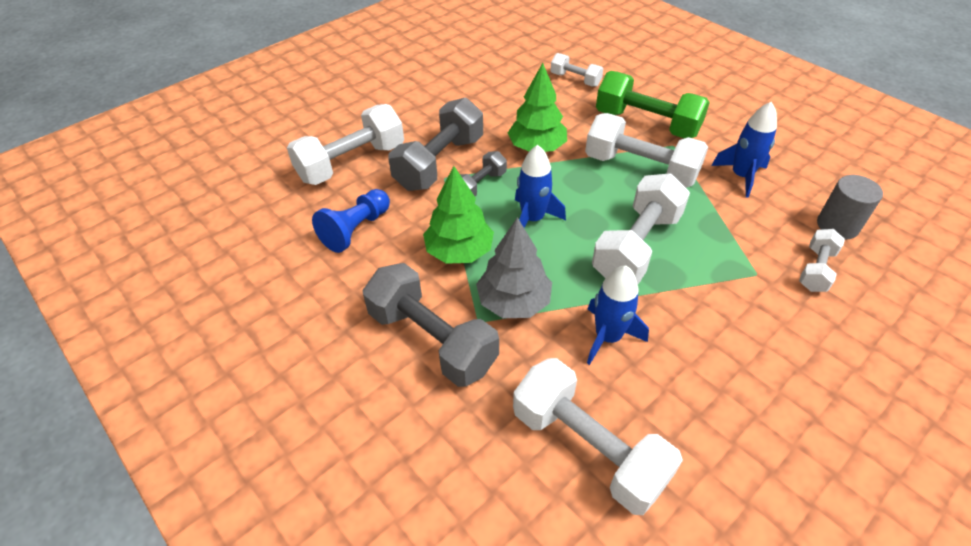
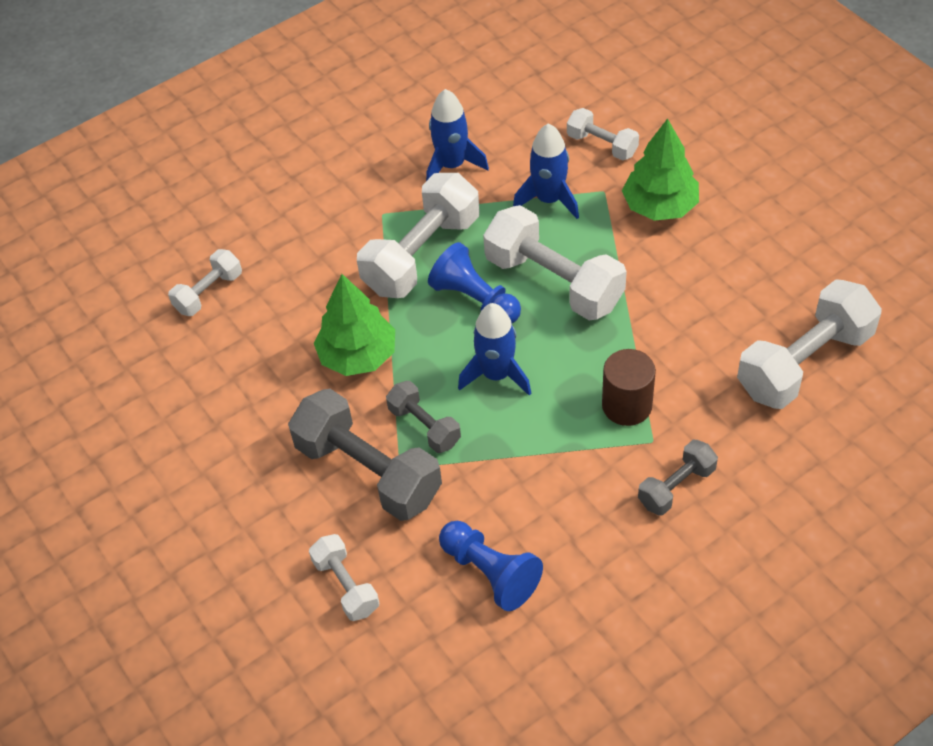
camera: 80 degrees left, 5 degrees up
(351, 163) = (346, 586): white dumbbell -> white dumbbell, size x0.54
(432, 340) = (676, 486): grey dumbbell -> grey dumbbell, size x0.54
(459, 251) = (543, 455): green tree -> green tree (659, 206)
(514, 302) = (627, 405): grey tree -> brown cylinder
(604, 201) = (475, 299): none -> blue pawn
(608, 337) = (679, 328): blue rocket -> blue rocket (549, 199)
(646, 124) = (333, 231): green dumbbell -> none
(837, 226) = (542, 110): grey cylinder -> none

